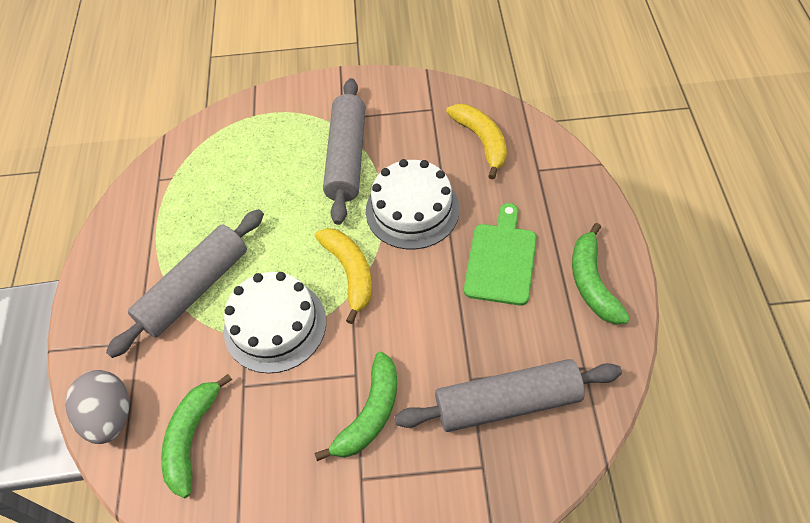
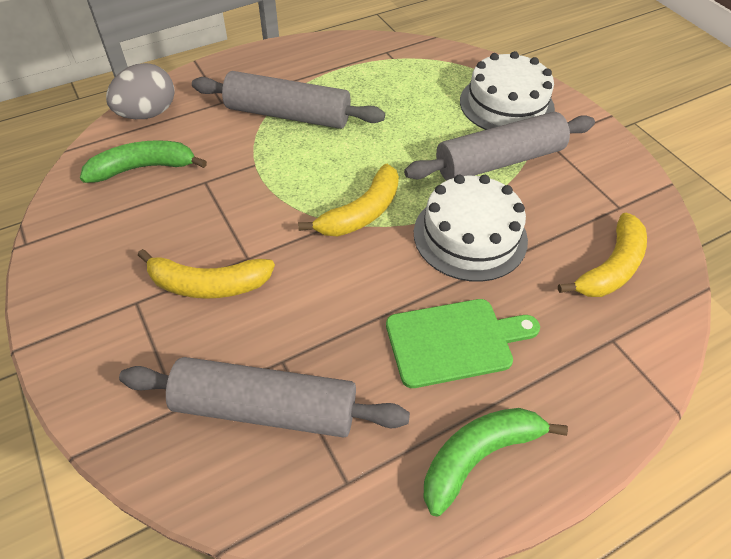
camera: 60 degrees right, 5 degrees down
(275, 325) = (276, 179): white cake -> white cake (506, 104)
(370, 414) = (208, 285): green banana -> yellow banana
(507, 402) = (265, 408): grey rolling pin -> grey rolling pin turned 45 degrees counterclockwise

